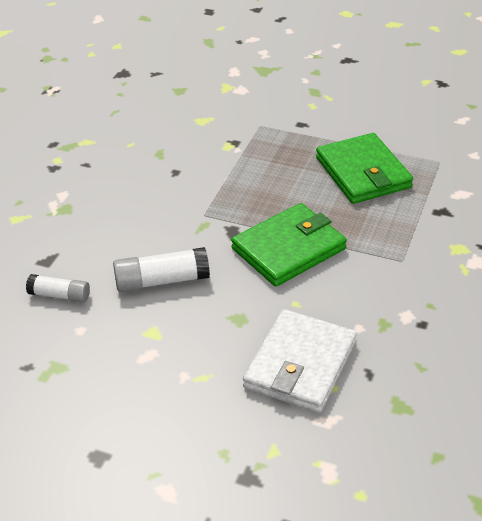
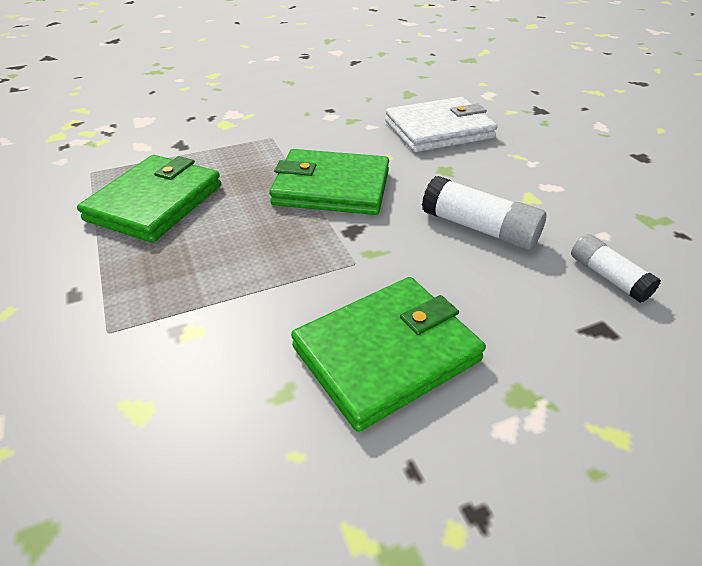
camera: 135 degrees left, 0 degrees up
(137, 188) = (386, 353): none -> green wallet

